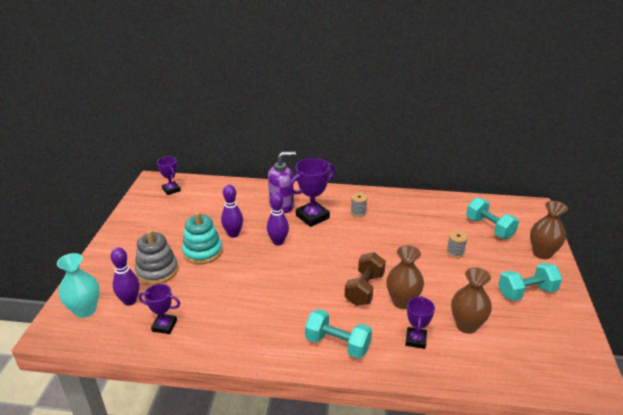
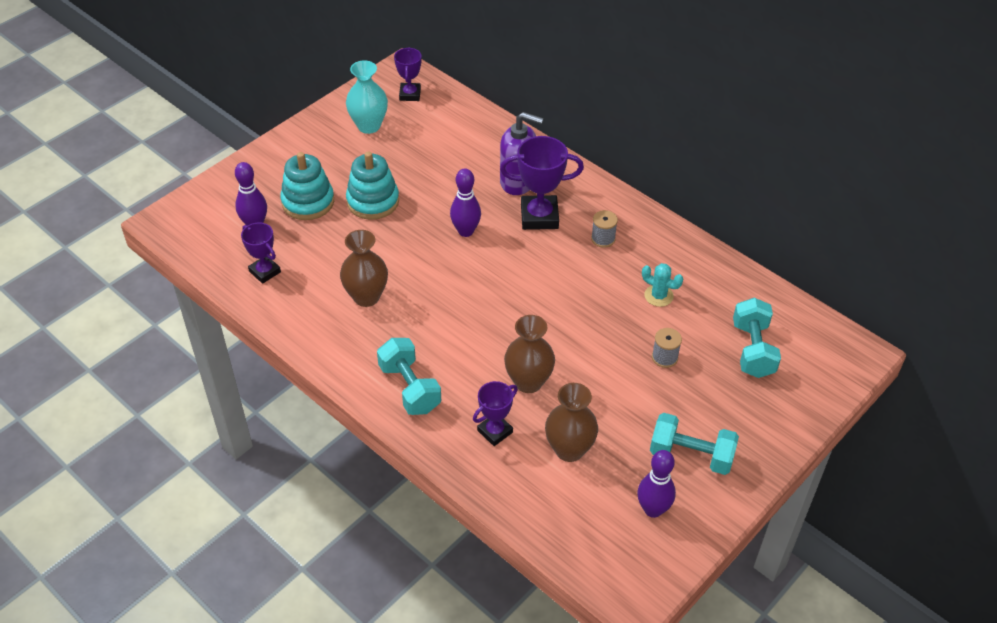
camera: 35 degrees right, 15 degrees up
(85, 310) = (208, 213): turquoise vase -> turquoise vase (369, 126)
(157, 271) = (308, 202): grey stacking toy -> turquoise stacking toy
(233, 234) = (425, 194): purple bowling pin -> purple bowling pin (653, 509)
(364, 289) = (502, 343): brown dumbbell -> none
(417, 225) = (658, 296): none -> turquoise cactus
(542, 253) = (779, 421): brown vase -> brown vase (366, 297)

